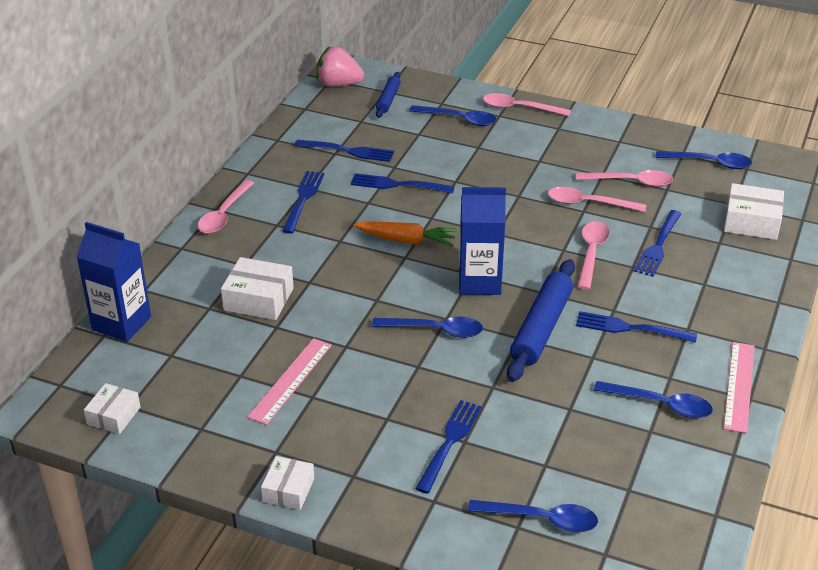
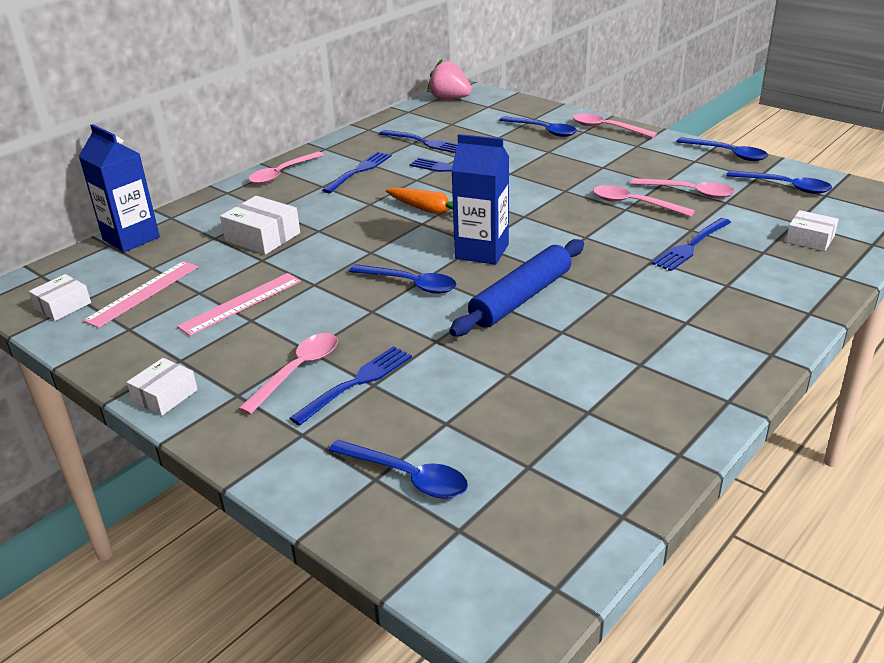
camera: 20 degrees right, 5 degrees down
(388, 99) = (486, 112): blue rolling pin -> none
(591, 253) = (613, 243): pink spoon -> pink spoon (298, 371)
(630, 328) = (619, 312): blue fork -> none
(661, 405) = (615, 388): blue spoon -> blue spoon (728, 154)
(739, 386) = (721, 386): pink ruler -> pink ruler (143, 293)
(751, 222) = (810, 239): white box -> white box, size x0.66

